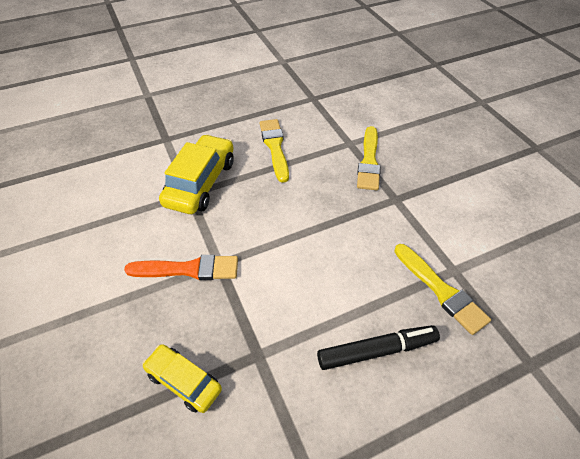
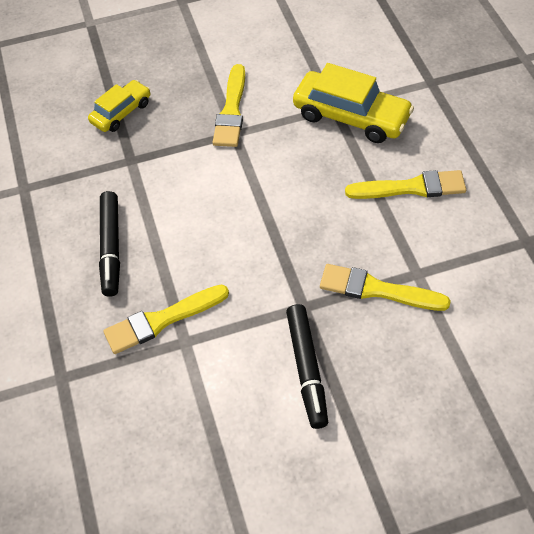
camera: 100 degrees right, 5 degrees up
(188, 269) = (231, 111): orange brush -> yellow brush
(446, 193) = (307, 369): none -> black marker

